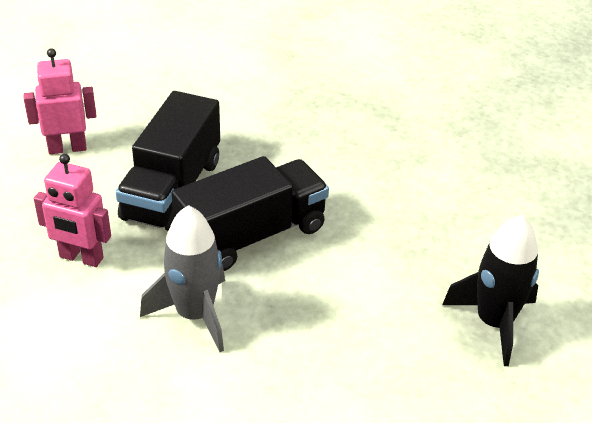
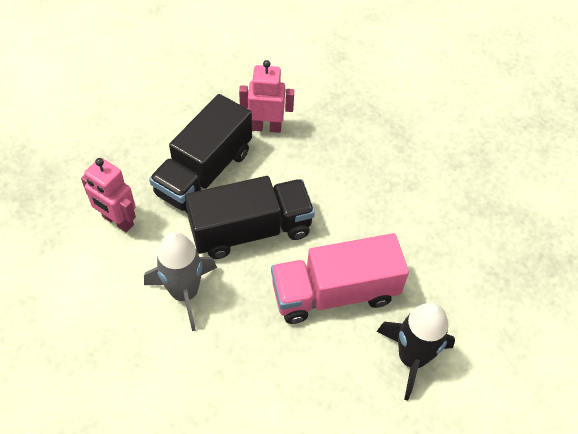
camera: 15 degrees right, 15 degrees up
(67, 148) = (137, 115): pink robot -> pink robot (266, 127)
(377, 277) = (334, 293): none -> pink truck

